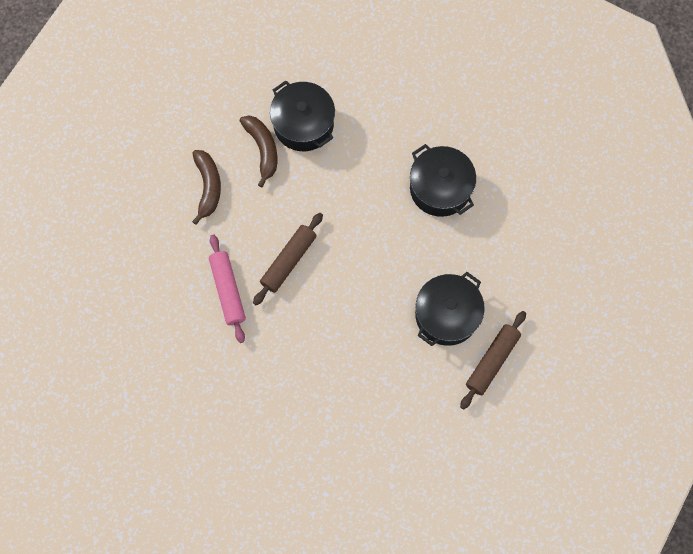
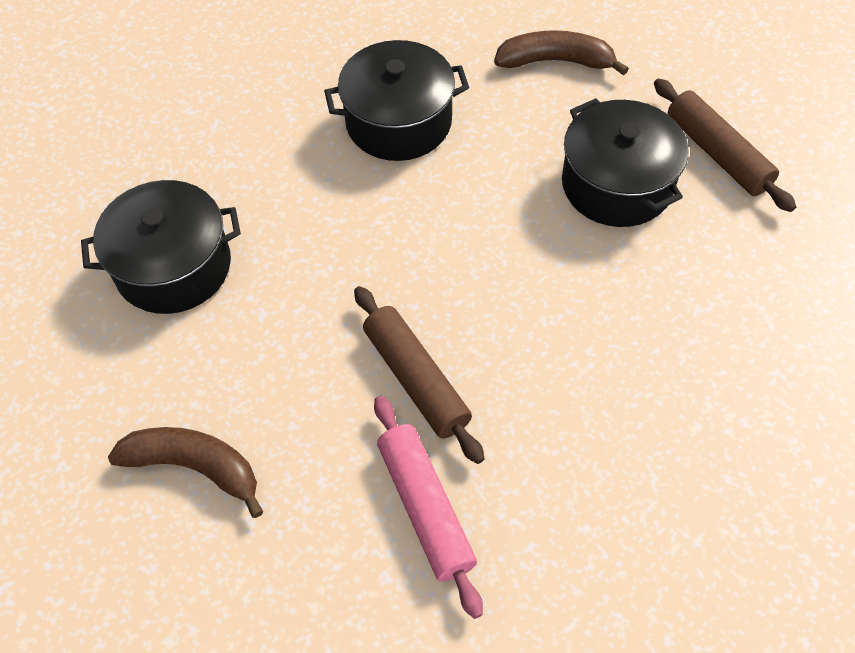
camera: 65 degrees left, 15 degrees down
(227, 290) = (425, 508): pink rolling pin -> pink rolling pin turned 60 degrees clockwise
(263, 149) = (179, 346): brown banana -> brown banana (556, 61)

